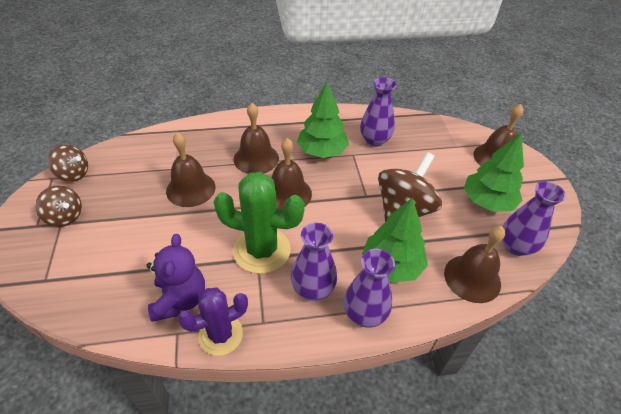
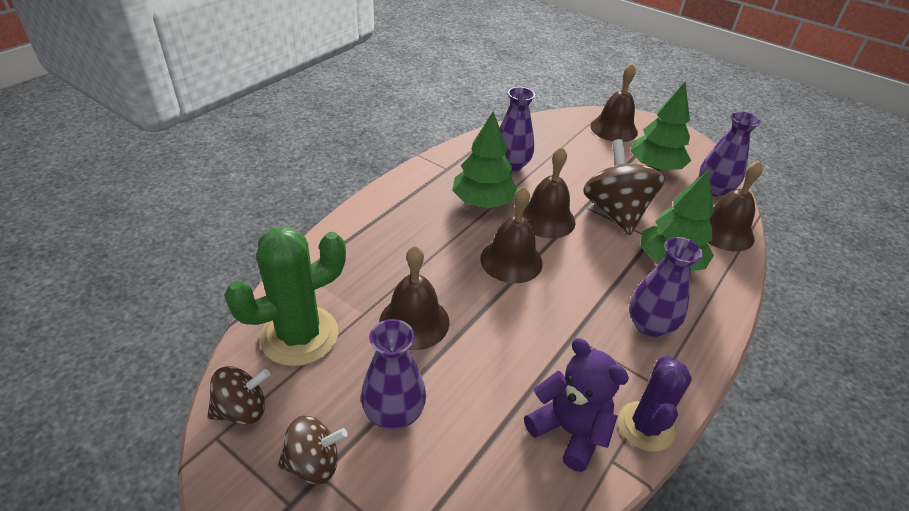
camera: 45 degrees left, 5 degrees down
(256, 158) = (433, 247): brown bell -> brown bell (546, 219)
(262, 250) = (566, 327): green cactus -> green cactus (299, 336)
(364, 314) = (707, 314): purple vase -> purple vase (394, 413)

